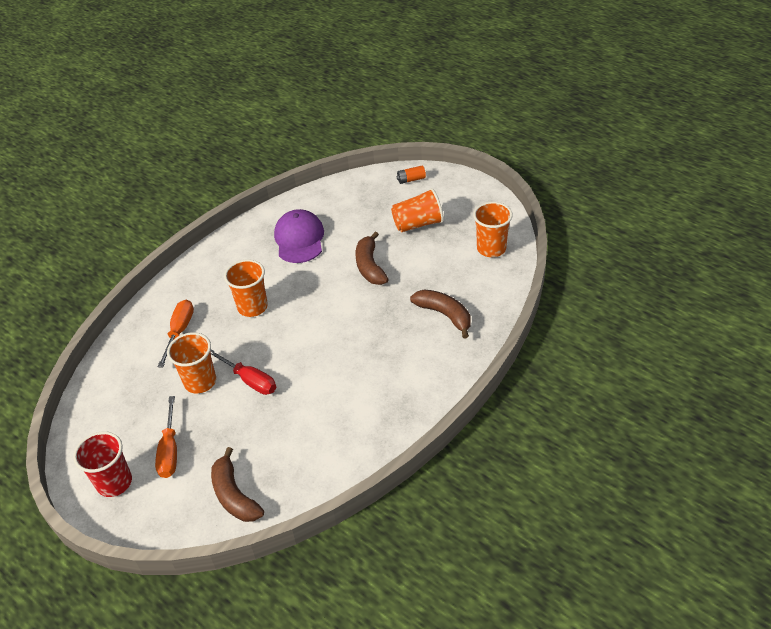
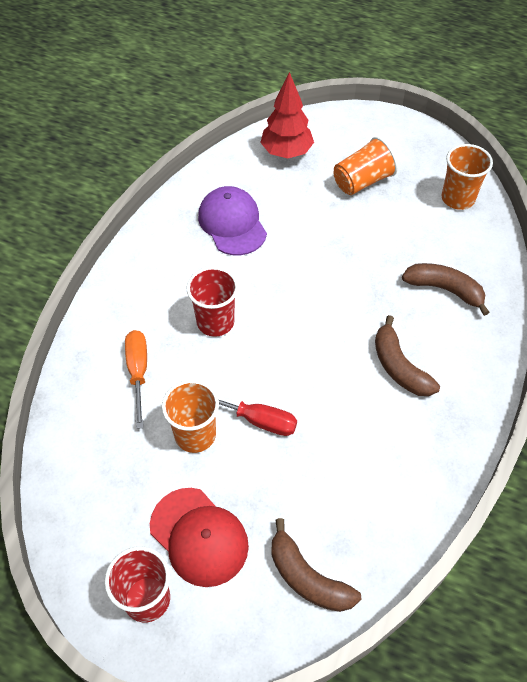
camera: 20 degrees left, 10 degrees up
(170, 450) = (199, 536): orange screwdriver -> red cap
(252, 307) = (215, 322): orange cup -> red cup
(367, 194) = (286, 152): none -> red tree
(370, 266) = (332, 244): brown banana -> brown banana (399, 367)
(411, 179) = (329, 127): orange battery -> none

